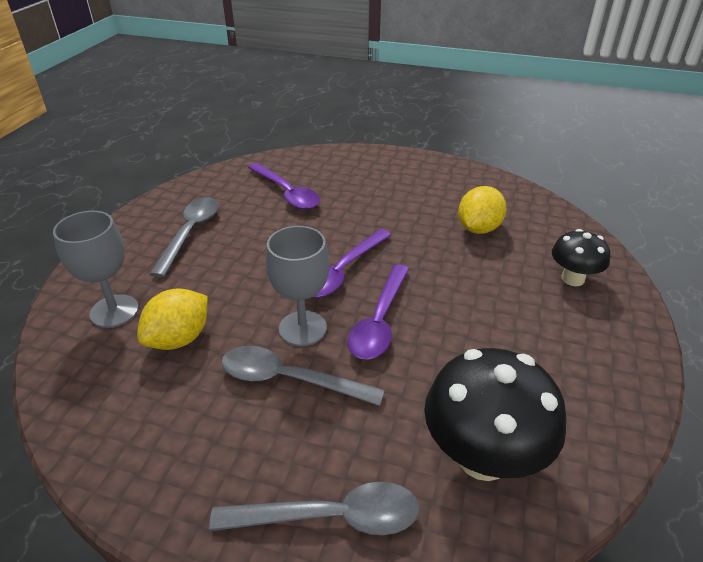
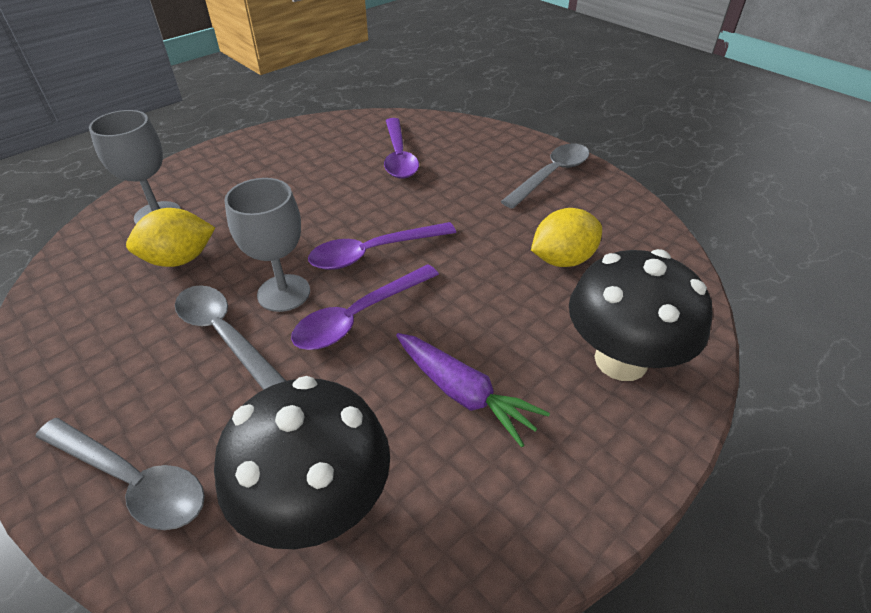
camera: 30 degrees right, 5 degrees up
(190, 233) = (279, 168): grey spoon -> grey spoon (551, 175)
(503, 341) = (463, 393): none -> purple carrot
(572, 279) = (620, 360): black mushroom -> black mushroom, size x1.73

